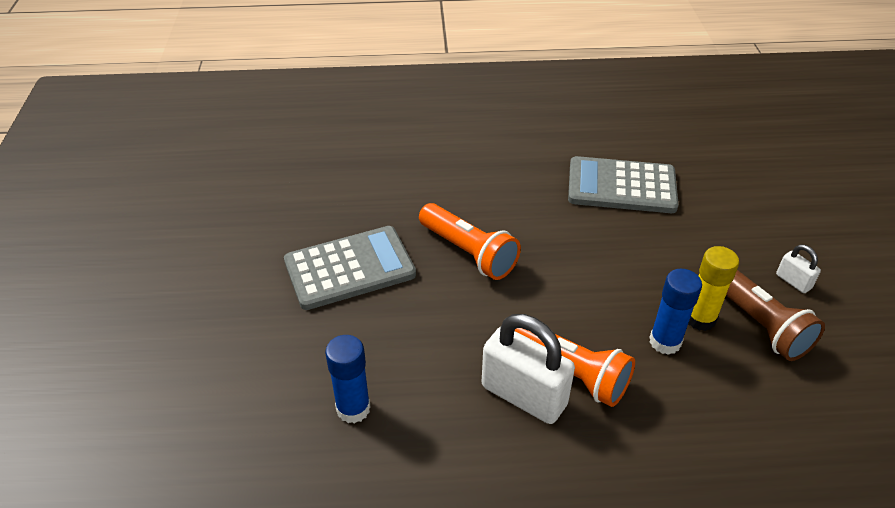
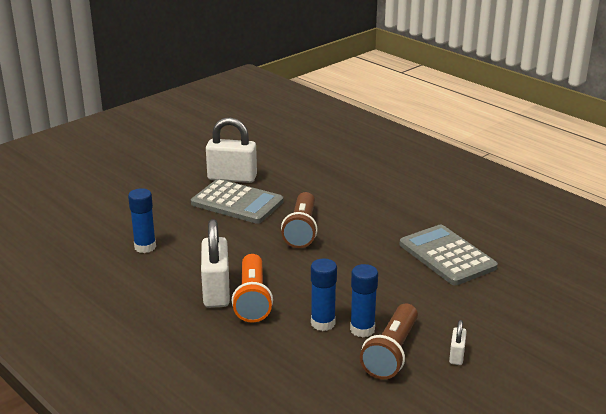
camera: 50 degrees right, 15 degrees down
(288, 241) = (232, 178): none -> white padlock
(469, 252) = (301, 230): orange flashlight -> brown flashlight
(700, 319) = (362, 329): yellow glue stick -> blue glue stick

